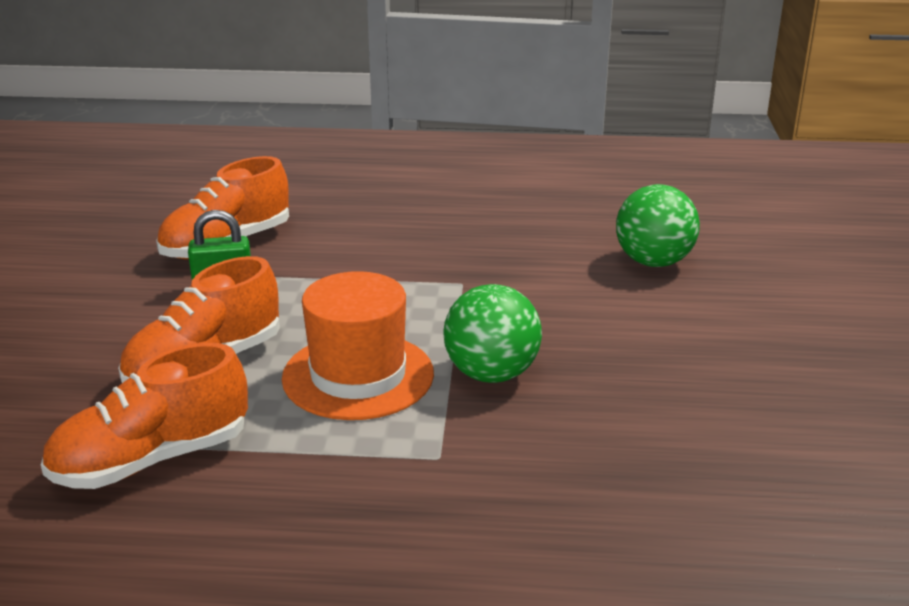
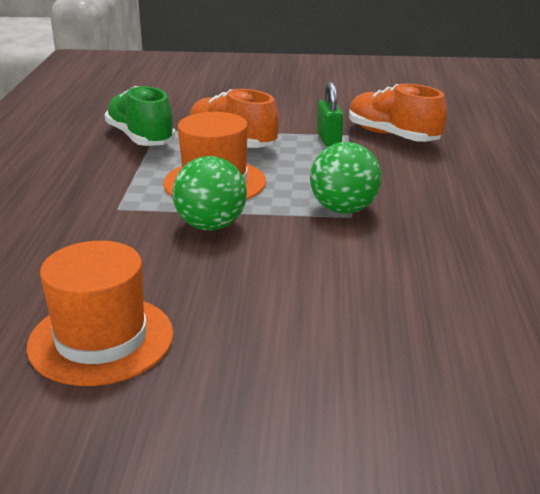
camera: 90 degrees right, 0 degrees up
(151, 460) = (141, 138): orange shoe -> green shoe
(653, 262) = (415, 312): green ball -> green ball (343, 209)
(766, 434) = (101, 339): none -> orange hat

